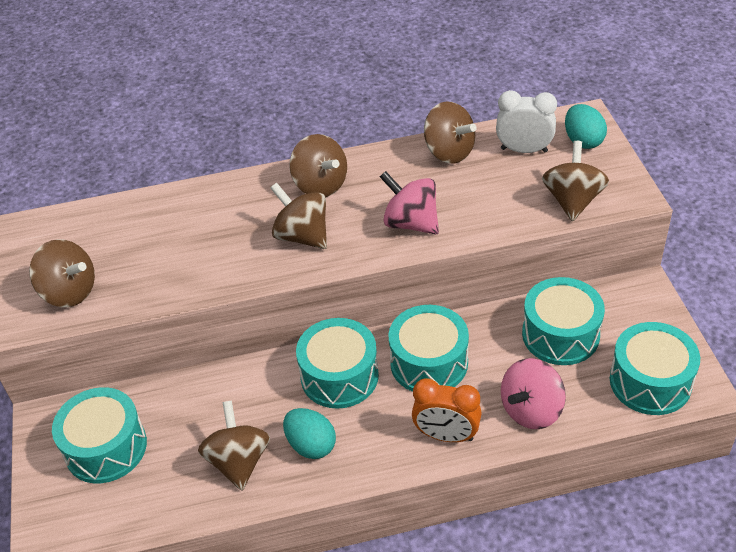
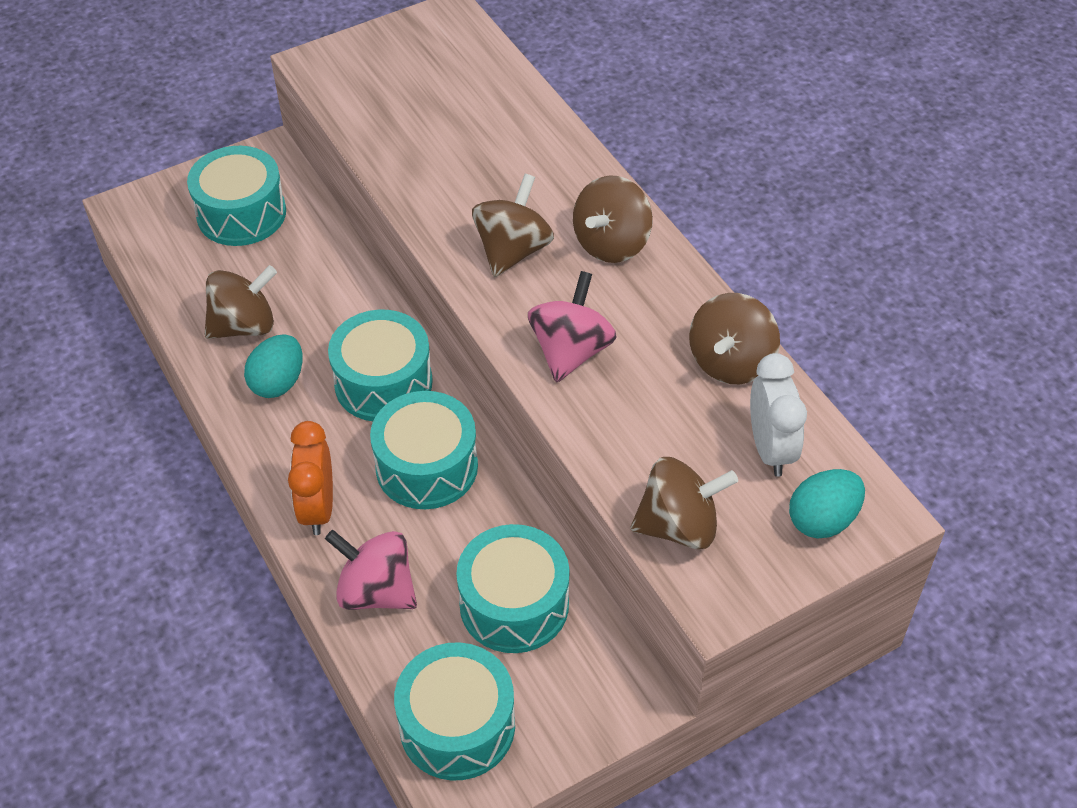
camera: 70 degrees right, 5 degrees up
(69, 292) = (367, 84): brown spinning top -> none

